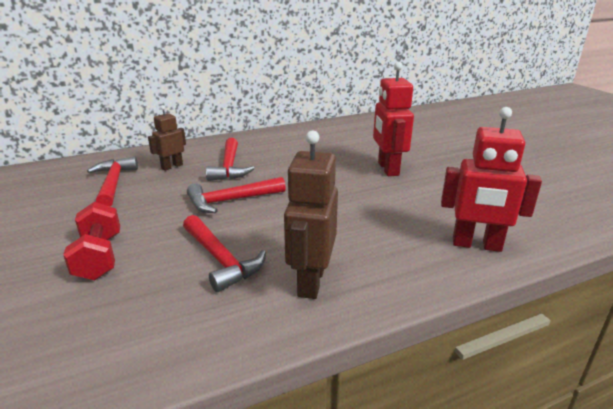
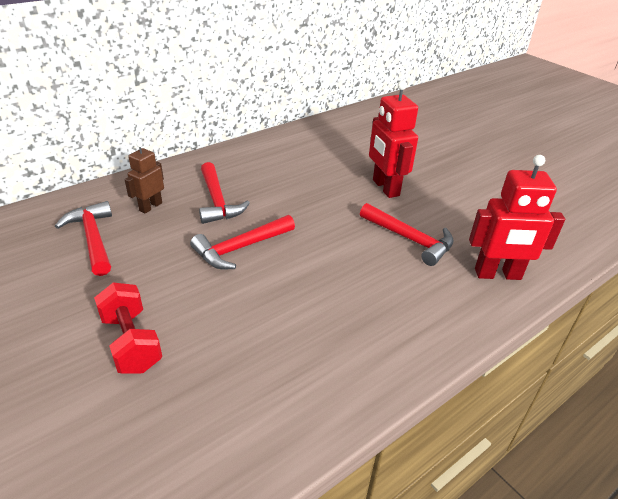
camera: 15 degrees left, 10 degrees up
(221, 260) = (265, 326): red hammer -> red hammer (410, 239)
(310, 281) = (363, 339): brown robot -> none

